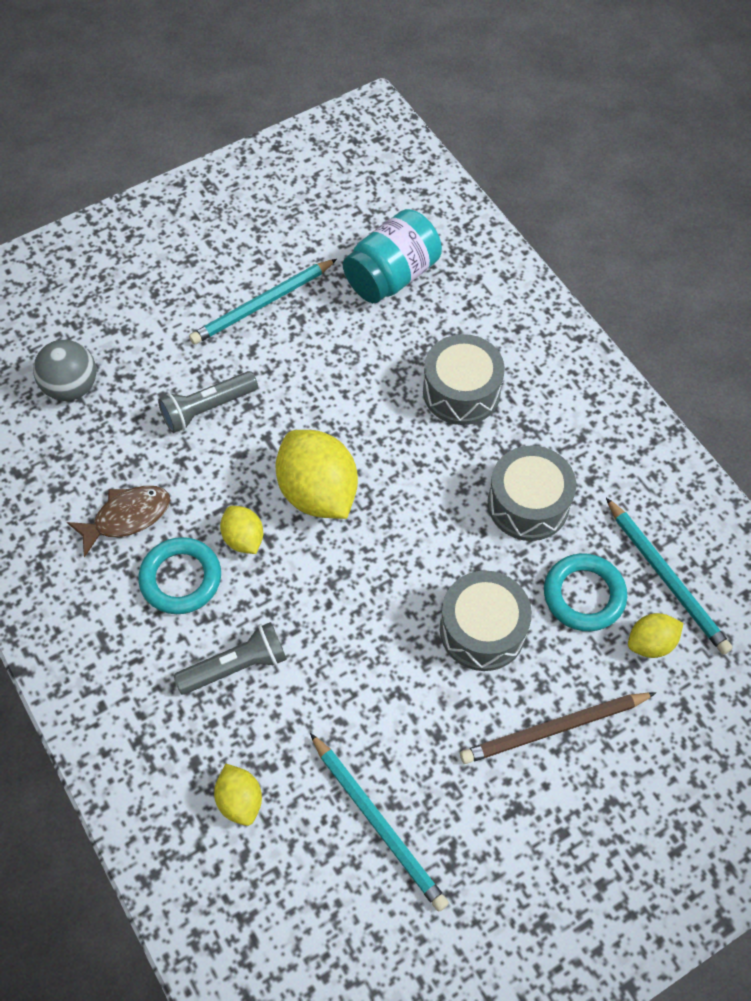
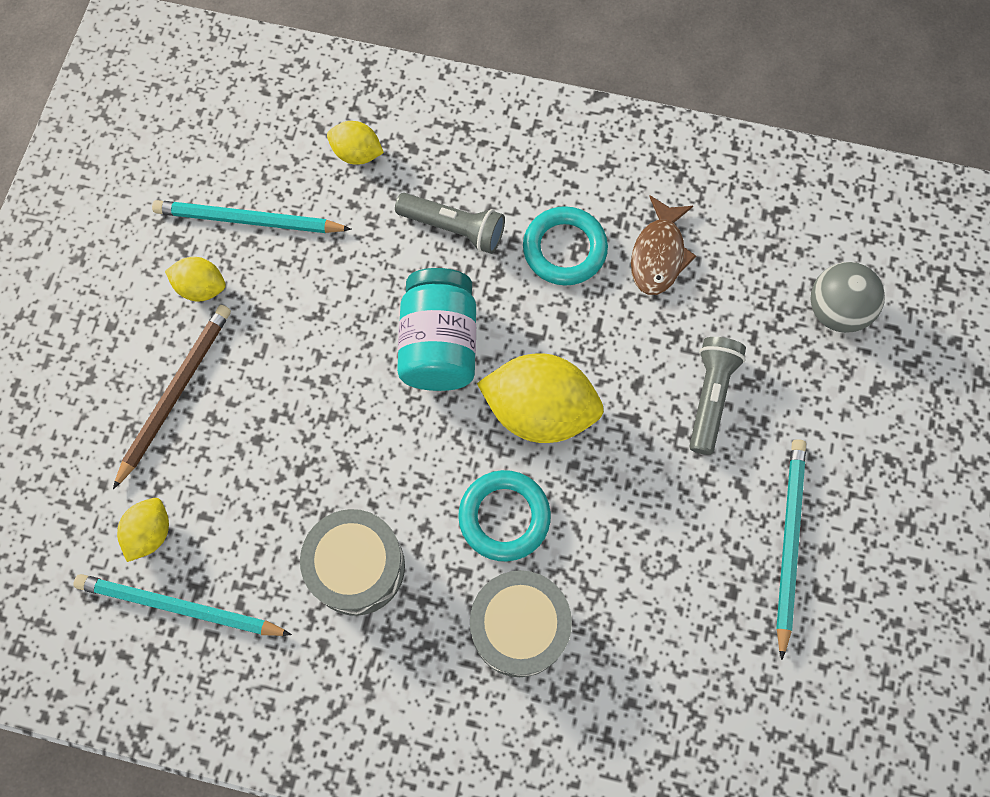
camera: 135 degrees right, 10 degrees up
(236, 666) = (454, 228): grey flashlight -> grey flashlight turned 90 degrees counterclockwise
(243, 538) = (554, 320): yellow lemon -> yellow lemon (201, 287)
(392, 276) = (713, 698): turquoise jar -> turquoise jar (439, 344)
(482, 630) = (297, 419): grey drum -> none
(584, 595) = (239, 525): turquoise ring -> turquoise ring (504, 517)

